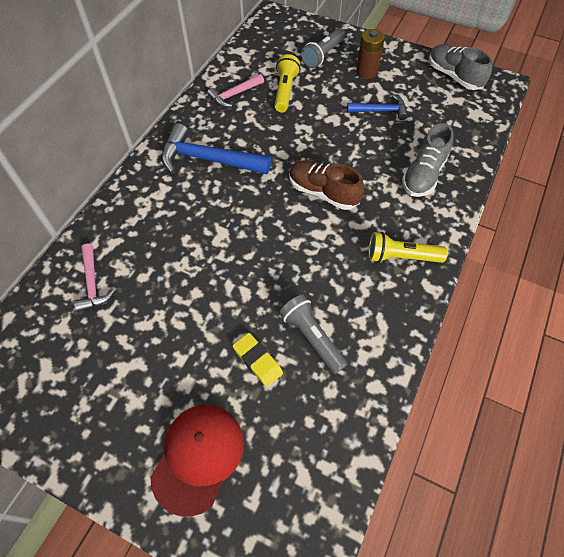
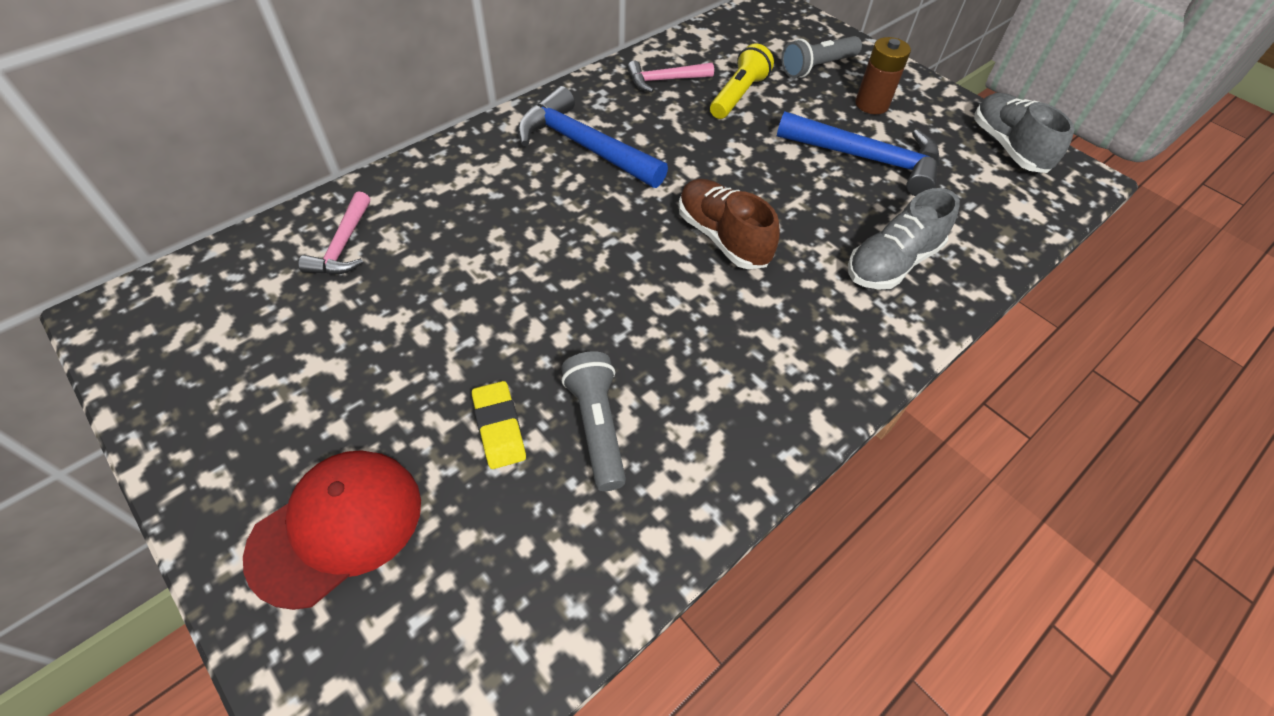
camera: 20 degrees right, 5 degrees down
(380, 111) = (866, 159): blue hammer -> blue hammer, size x1.74
(401, 257) = (797, 364): yellow flashlight -> none

